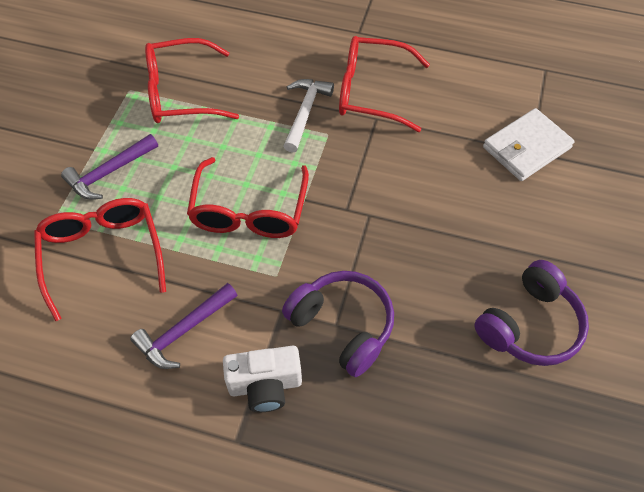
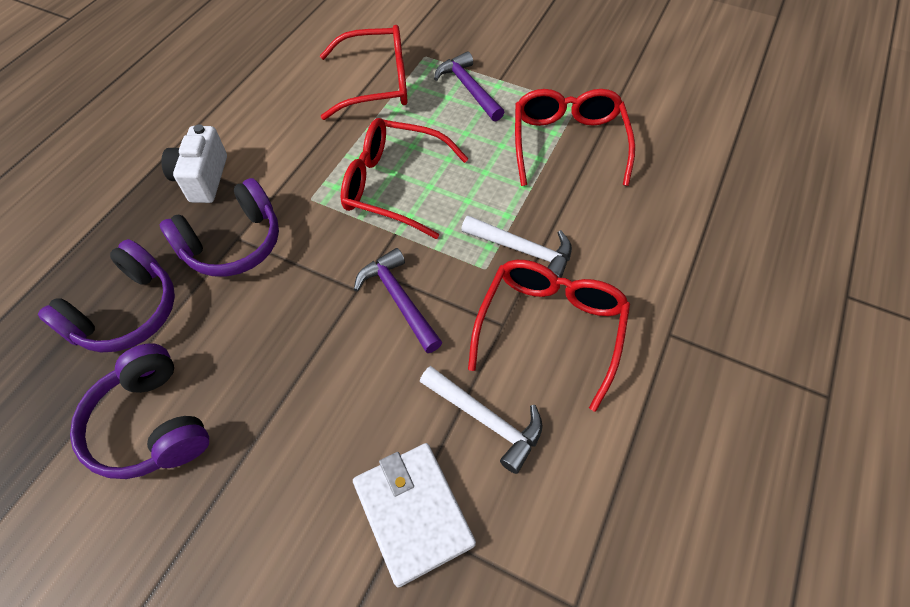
camera: 100 degrees right, 0 degrees up
(184, 331) = (280, 130): purple hammer -> purple hammer (399, 299)
(439, 391) = (126, 312): none -> purple headphones
(452, 119) = (486, 420): none -> white hammer

